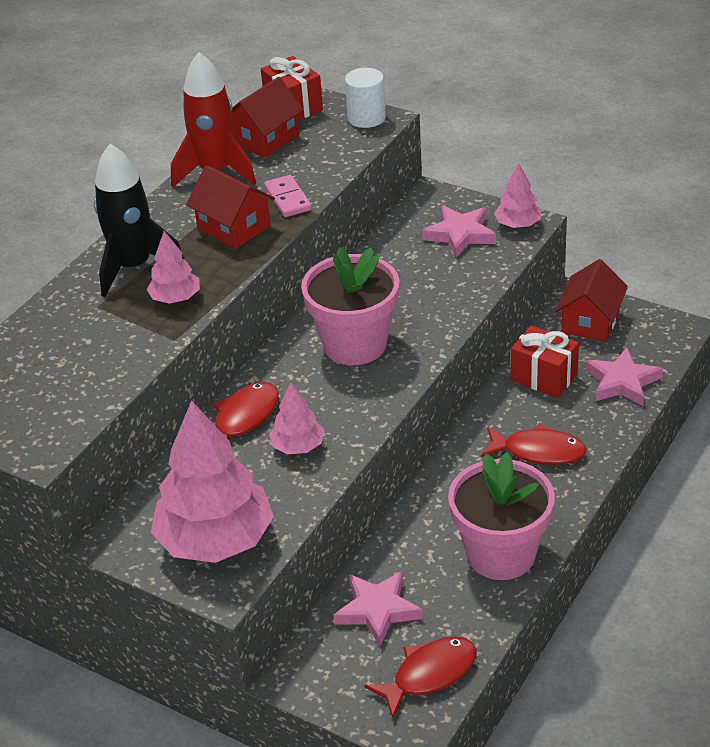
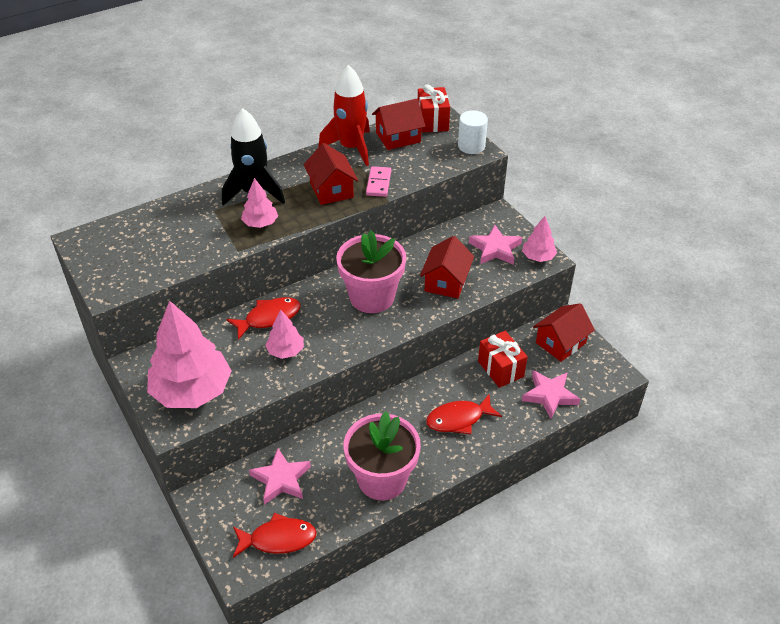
camera: 25 degrees right, 5 degrees up
(432, 293) = (446, 282): none -> red house
(538, 451) = (458, 419): red fish -> red fish turned 120 degrees clockwise

